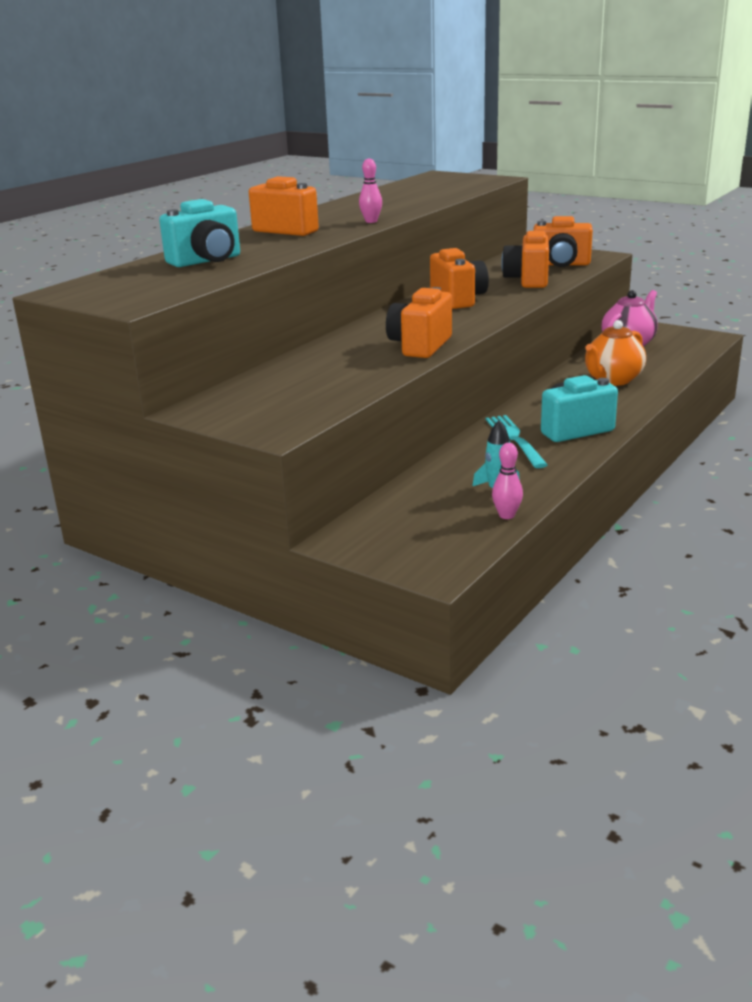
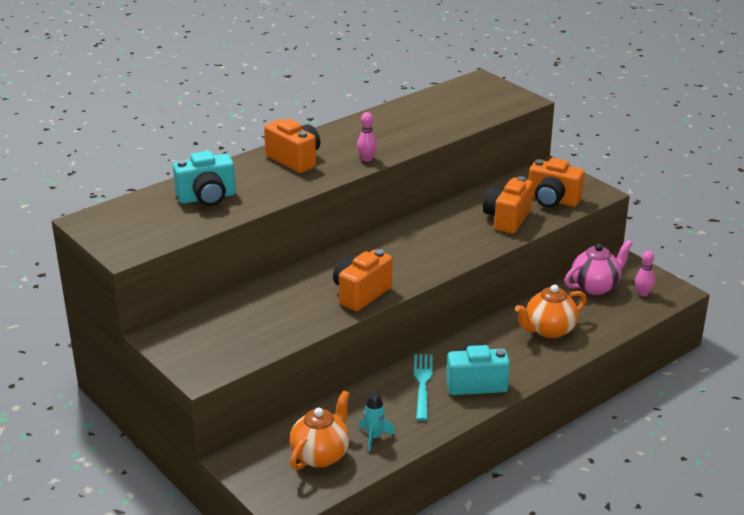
camera: 15 degrees right, 5 degrees up
(445, 517) = (321, 455): none -> orange teapot
(458, 299) = (431, 235): orange camera -> none
(506, 515) = (365, 464): pink bowling pin -> pink bowling pin (643, 293)

